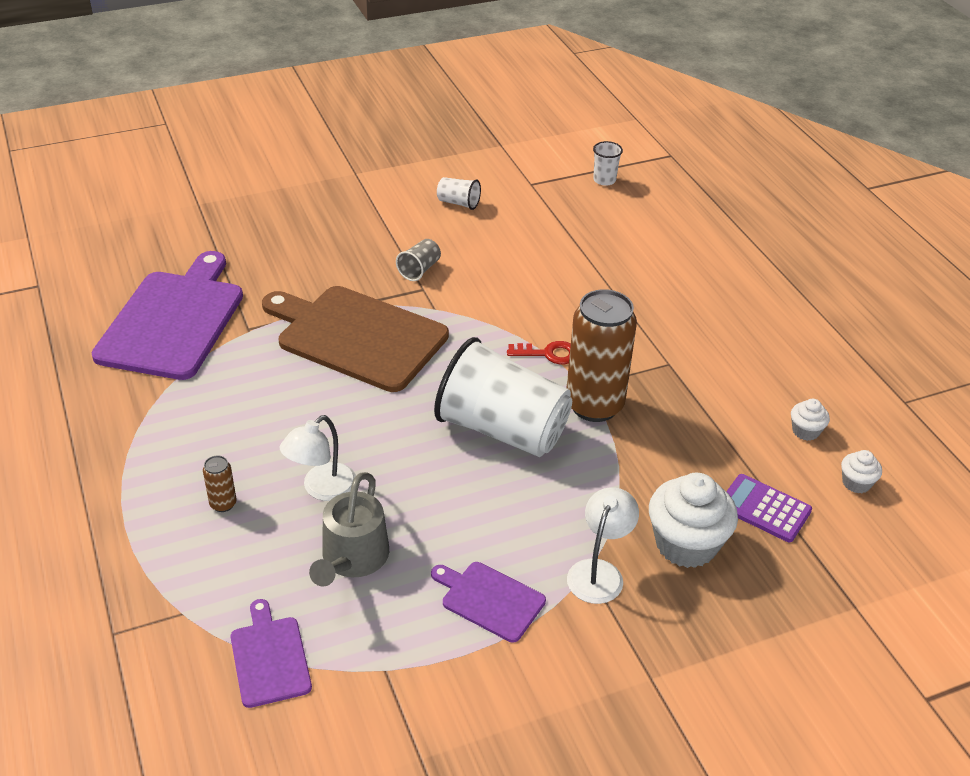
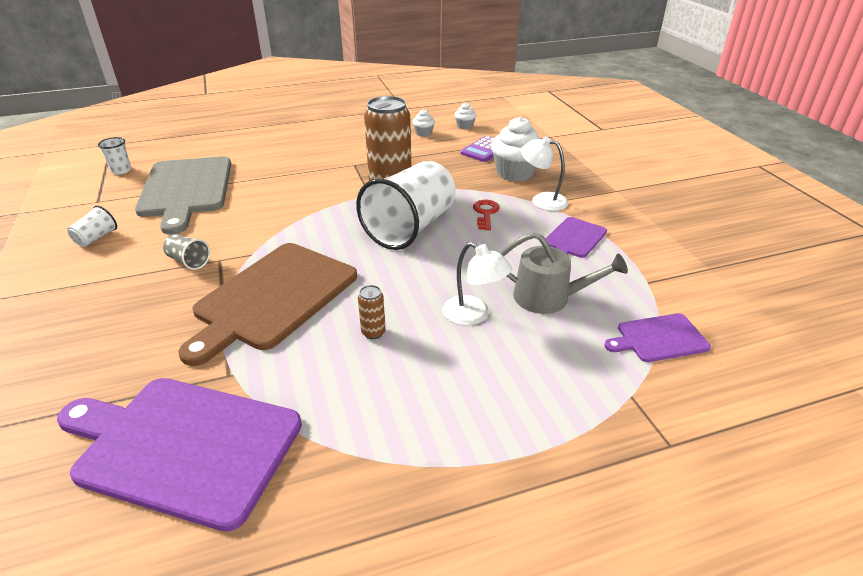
camera: 85 degrees left, 5 degrees down
(223, 504) = (495, 377): brown can -> brown can (373, 332)
(548, 354) = (330, 205): red key -> red key (485, 213)
(568, 235) = (186, 189): none -> grey cutting board

